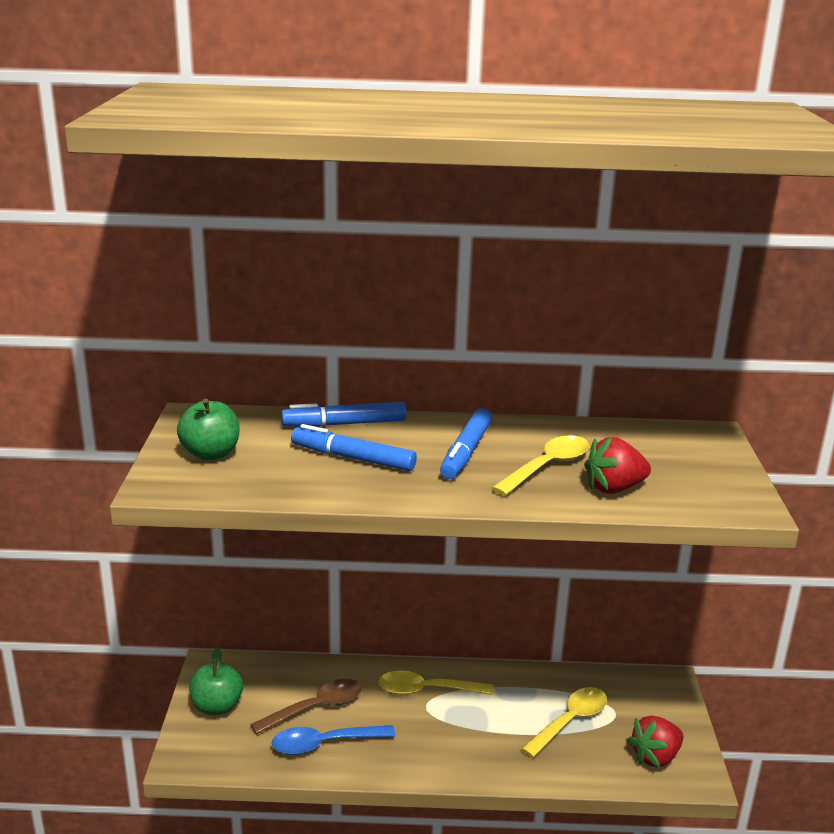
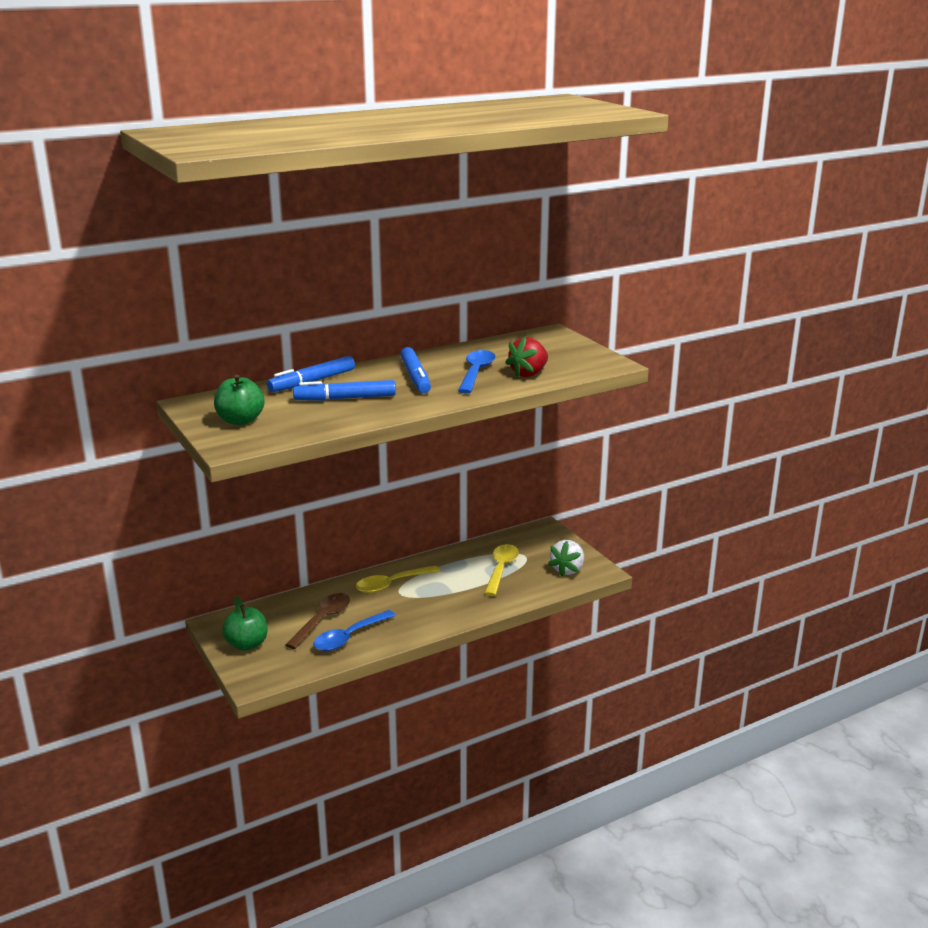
camera: 30 degrees left, 0 degrees up
(547, 467) = (476, 372): yellow spoon -> blue spoon
(655, 757) = (567, 570): red strawberry -> white strawberry

